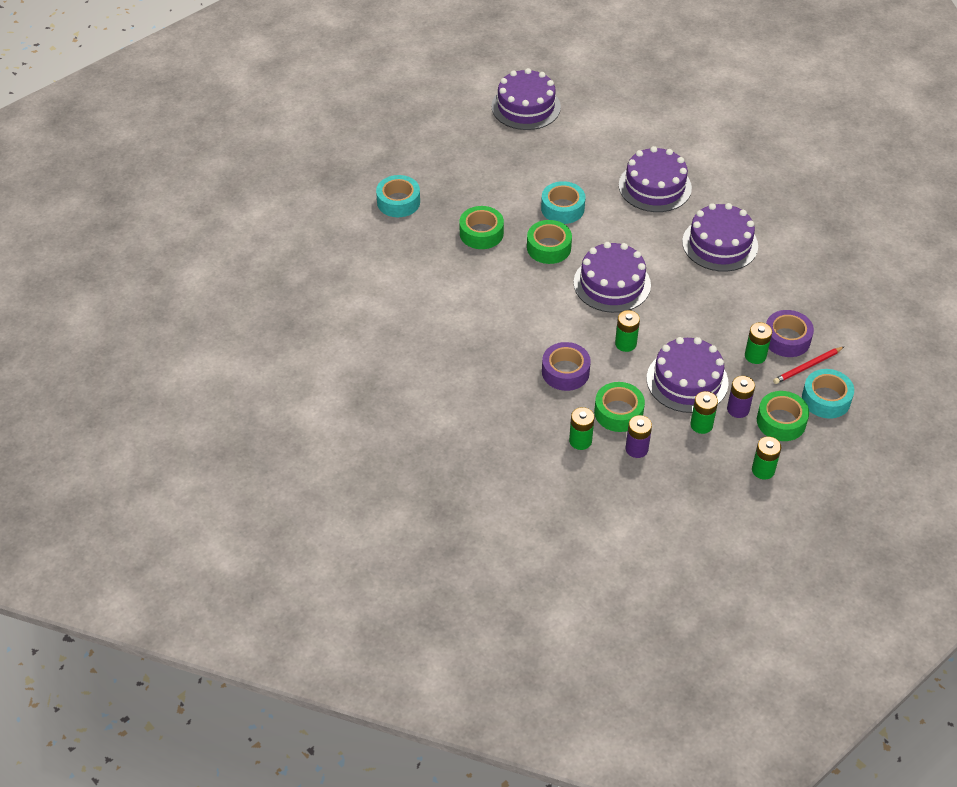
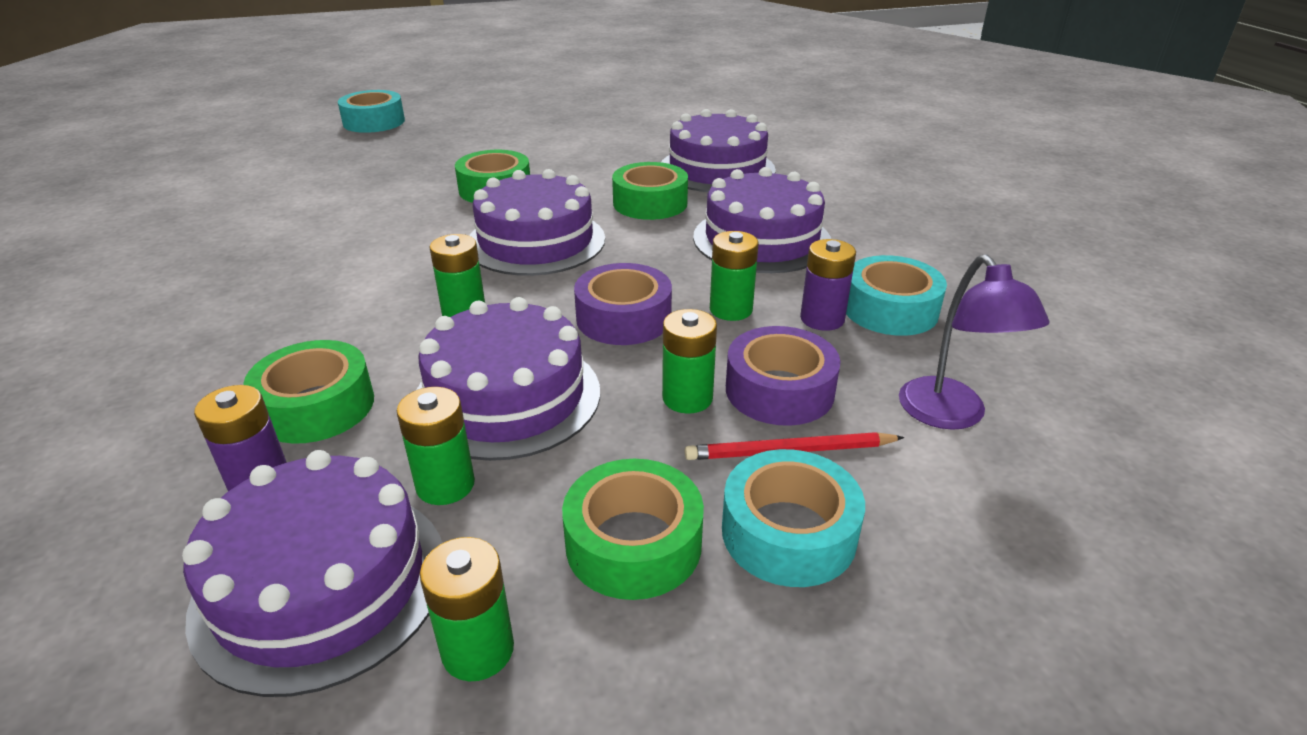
camera: 25 degrees right, 15 degrees down
(481, 233) = (428, 161): green tape -> green tape (650, 203)
(526, 107) = (624, 90): purple cake -> purple cake (321, 584)
(562, 208) = (563, 162): turquoise tape -> turquoise tape (890, 309)
(565, 372) = (316, 321): purple tape -> purple tape (623, 318)
(580, 441) = (183, 429): green battery -> green battery (731, 309)
(738, 409) = (556, 482): purple battery -> purple battery (822, 319)
(854, 329) = (951, 415): none -> purple lamp

